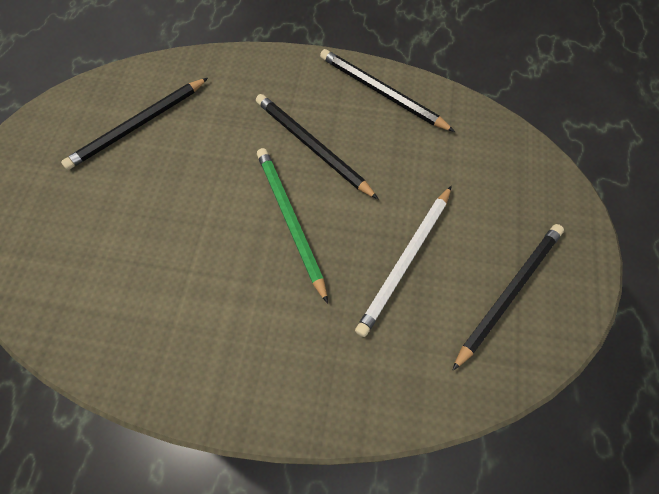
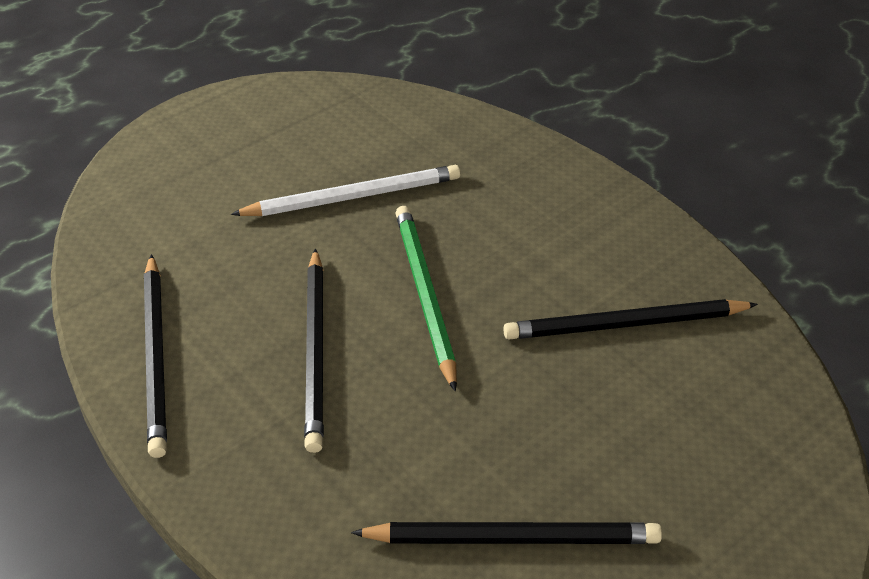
camera: 140 degrees left, 20 degrees down
(290, 220) = (424, 295): green pencil -> green pencil turned 150 degrees clockwise
(509, 292) = (296, 129): black pencil -> black pencil (625, 324)

